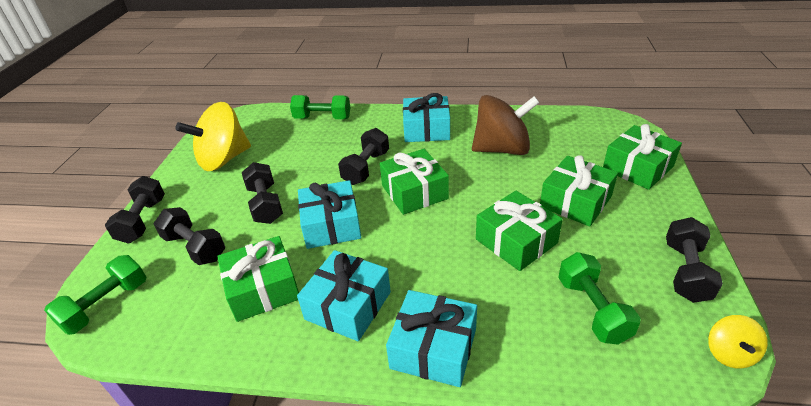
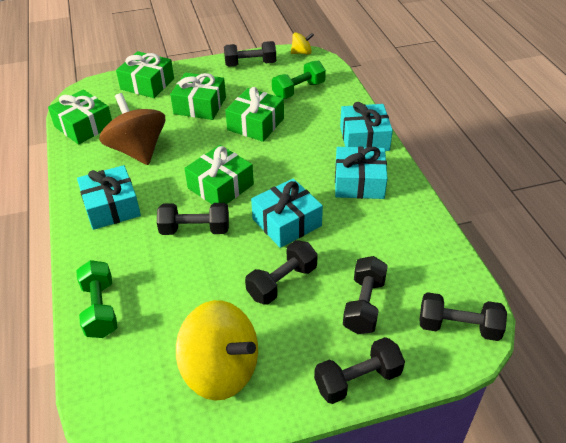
camera: 115 degrees left, 5 degrees up
(106, 305) = (458, 327): green dumbbell -> black dumbbell
(263, 289) = (375, 233): green gift -> green gift (83, 126)

